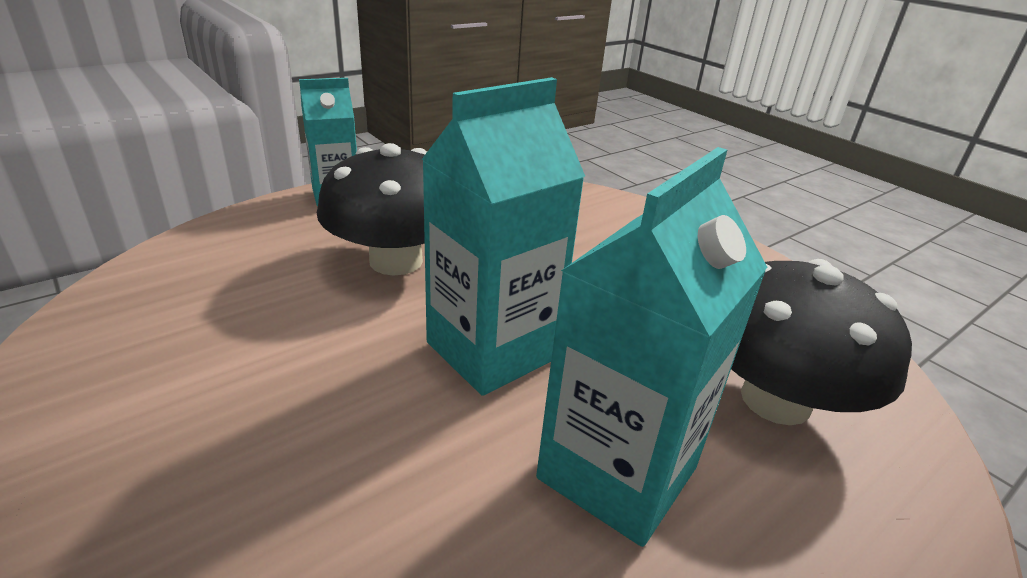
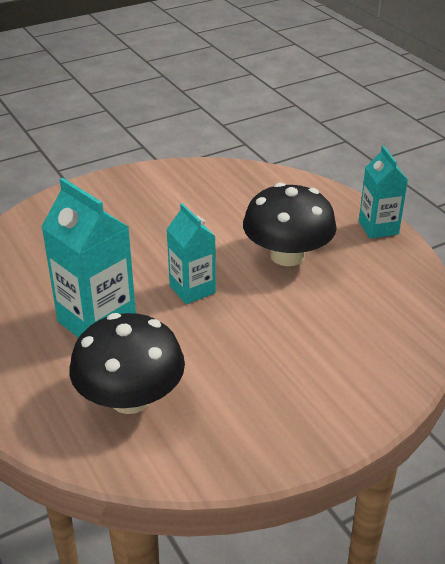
camera: 100 degrees right, 5 degrees up
(492, 350) = (192, 289): turquoise carton -> turquoise carton, size x0.63

